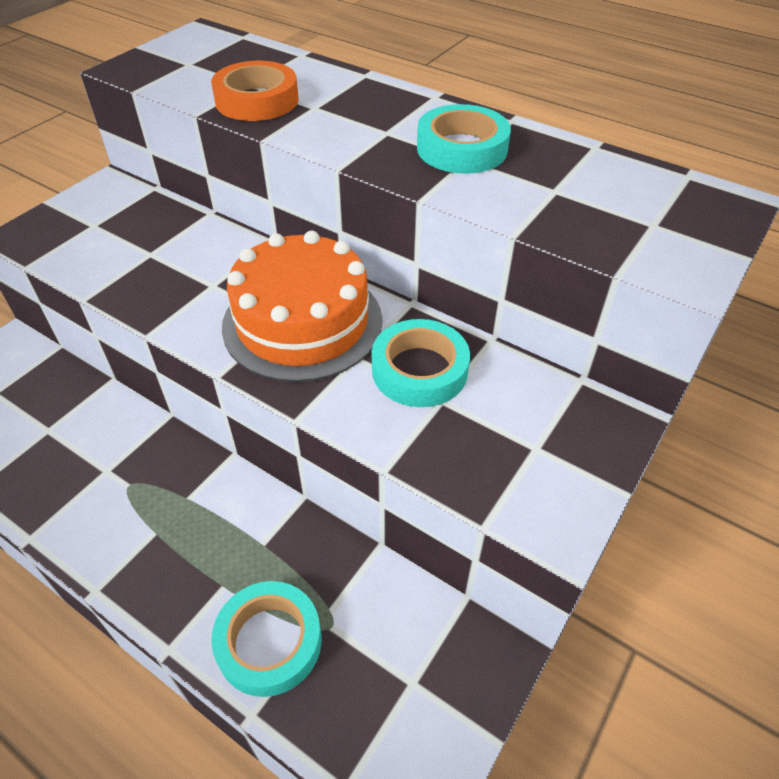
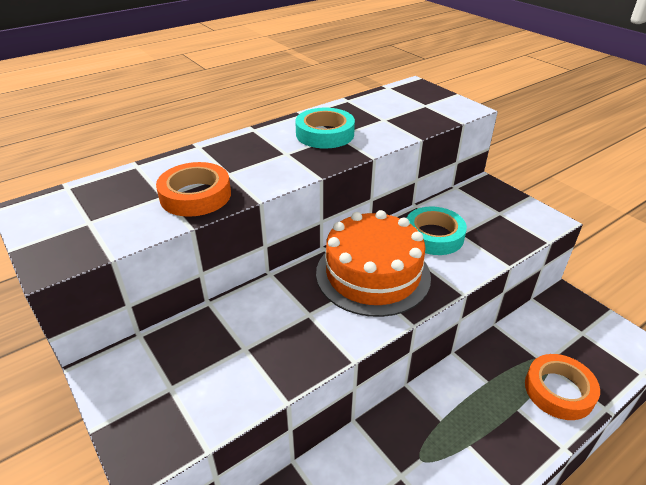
camera: 70 degrees left, 10 degrees down
(269, 642) = (559, 390): turquoise tape -> orange tape

